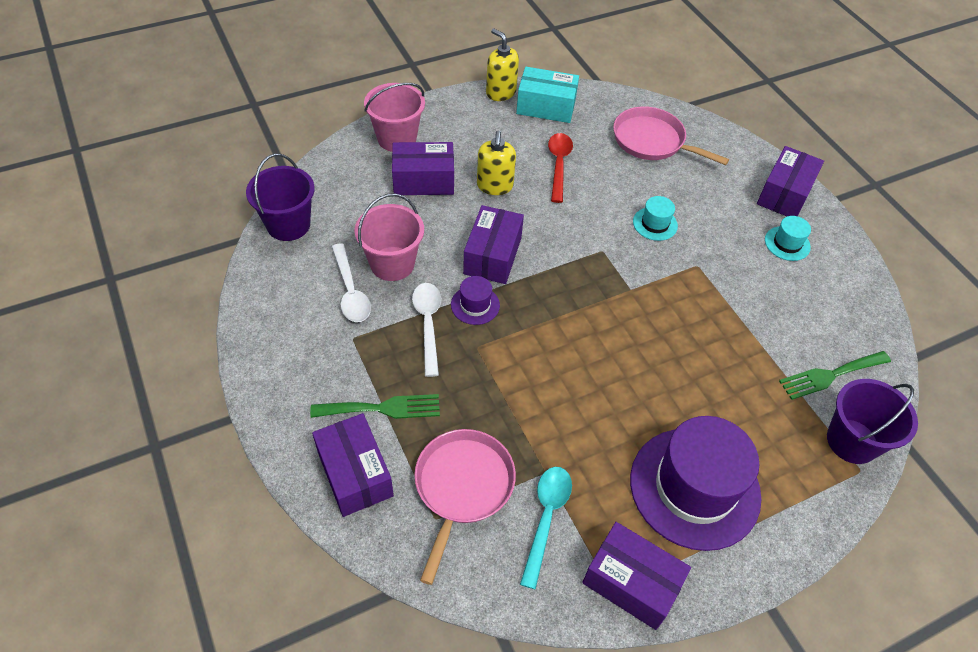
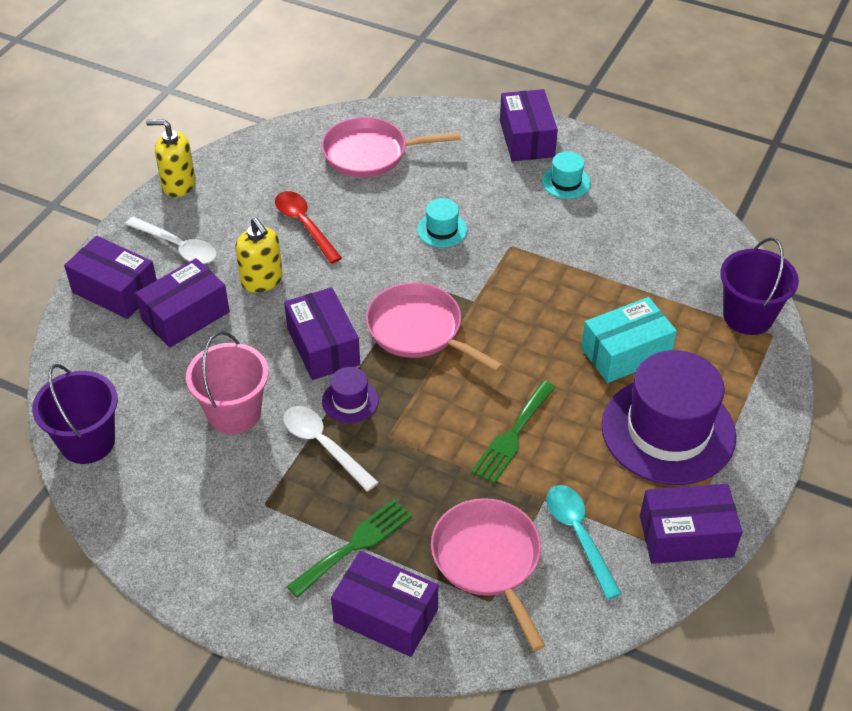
camera: 35 degrees left, 5 degrees down
(350, 291) = (218, 463): white spoon -> white spoon (177, 247)
(397, 138) = (115, 290): pink bucket -> purple box
(546, 106) = (238, 174): turquoise box -> turquoise box (625, 353)
(570, 285) = (419, 330): none -> pink pan
(830, 375) = (690, 273): green fork -> green fork (512, 435)

